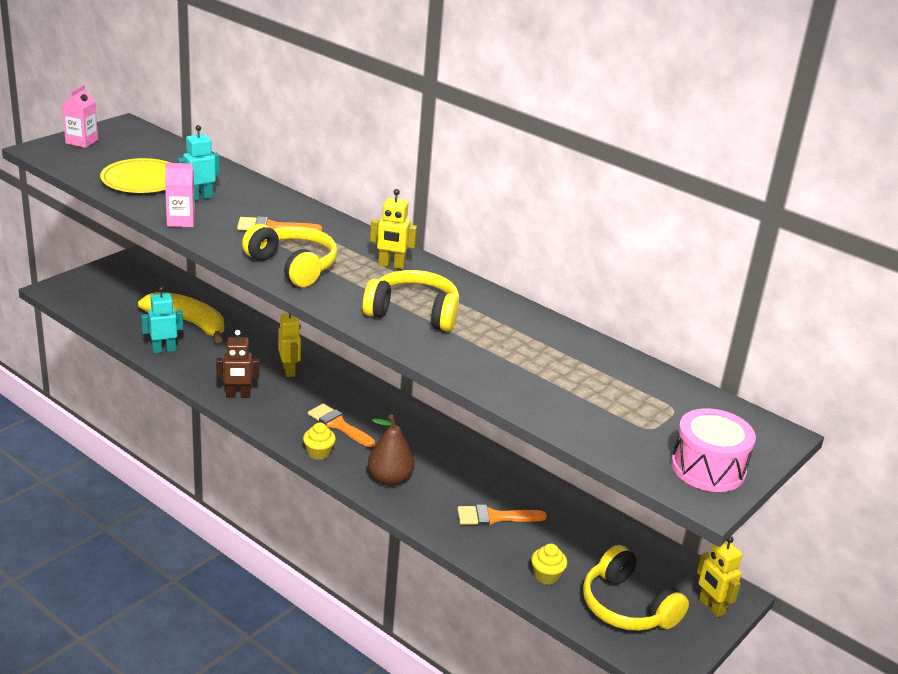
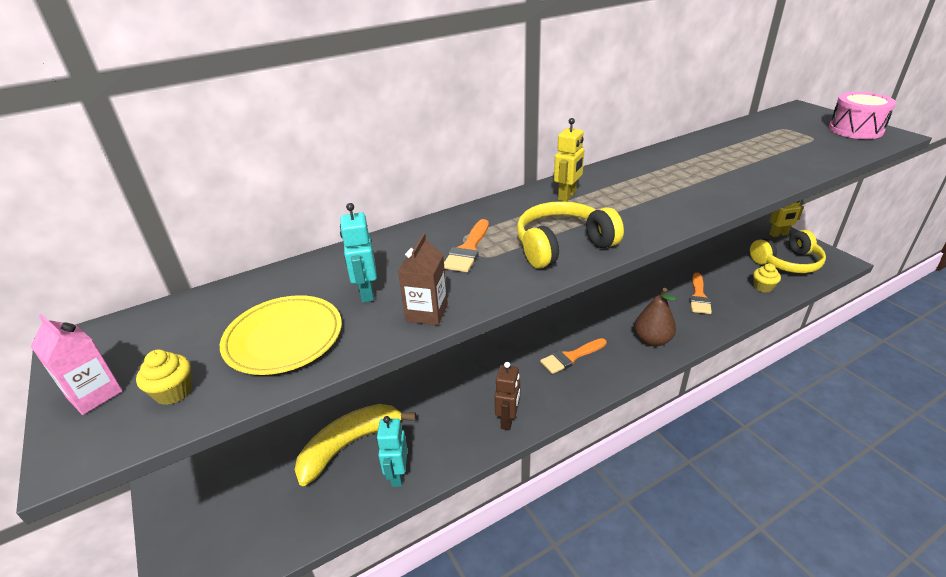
camera: 65 degrees left, 5 degrees up
(181, 221) = (427, 313): pink carton -> brown carton
(289, 370) = (474, 376): yellow robot -> none
(318, 453) = (612, 376): yellow cupcake -> yellow cupcake (173, 392)
(413, 313) = (660, 196): yellow headphones -> none

